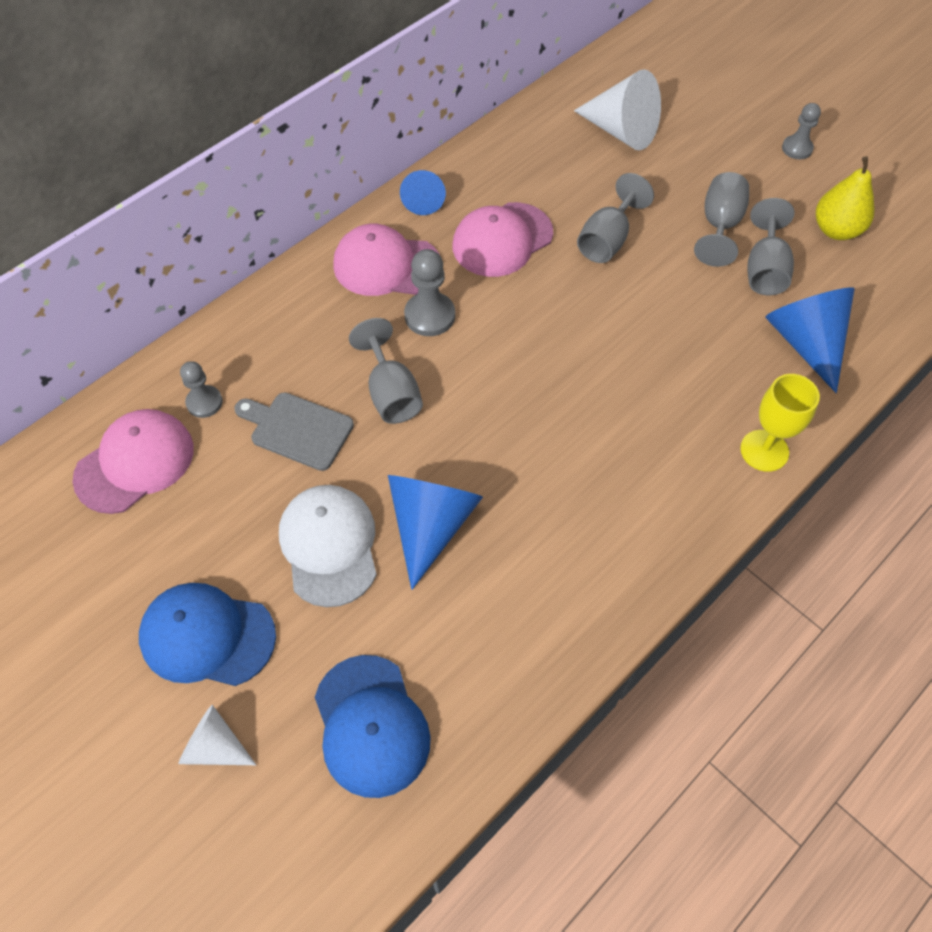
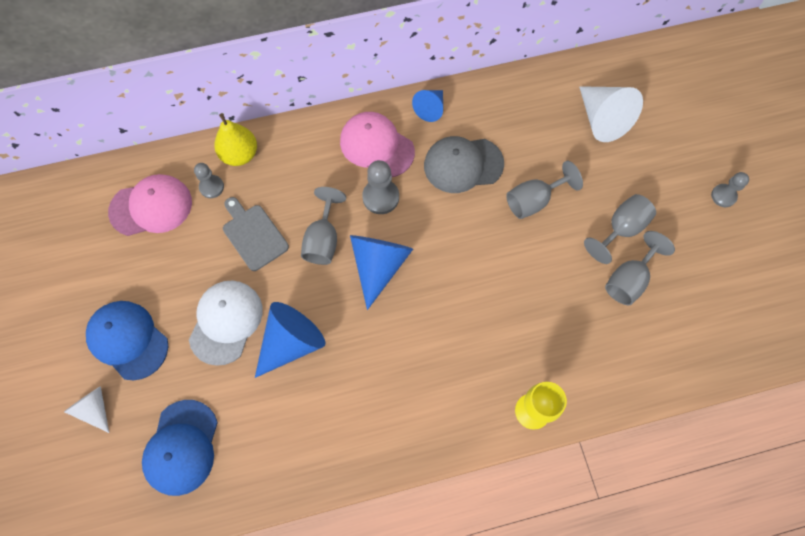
camera: 30 degrees right, 10 degrees up
(502, 240) = (463, 165): pink cap -> grey cap
(806, 342) = (618, 350): blue cone -> blue cone (379, 266)
(836, 230) = (704, 276): yellow pear -> yellow pear (240, 154)

